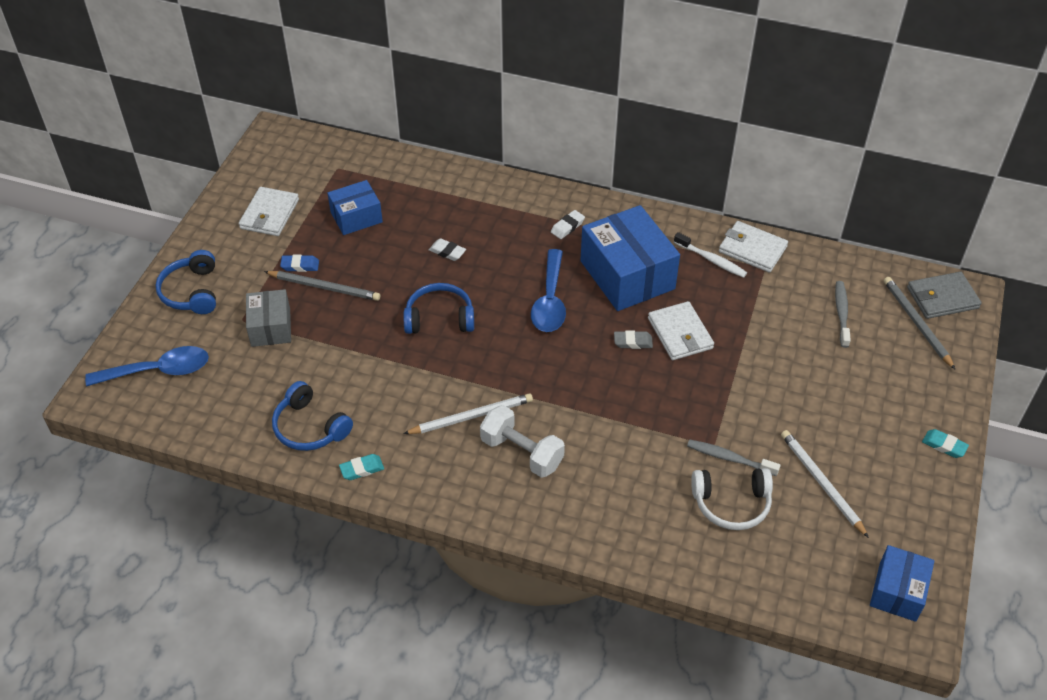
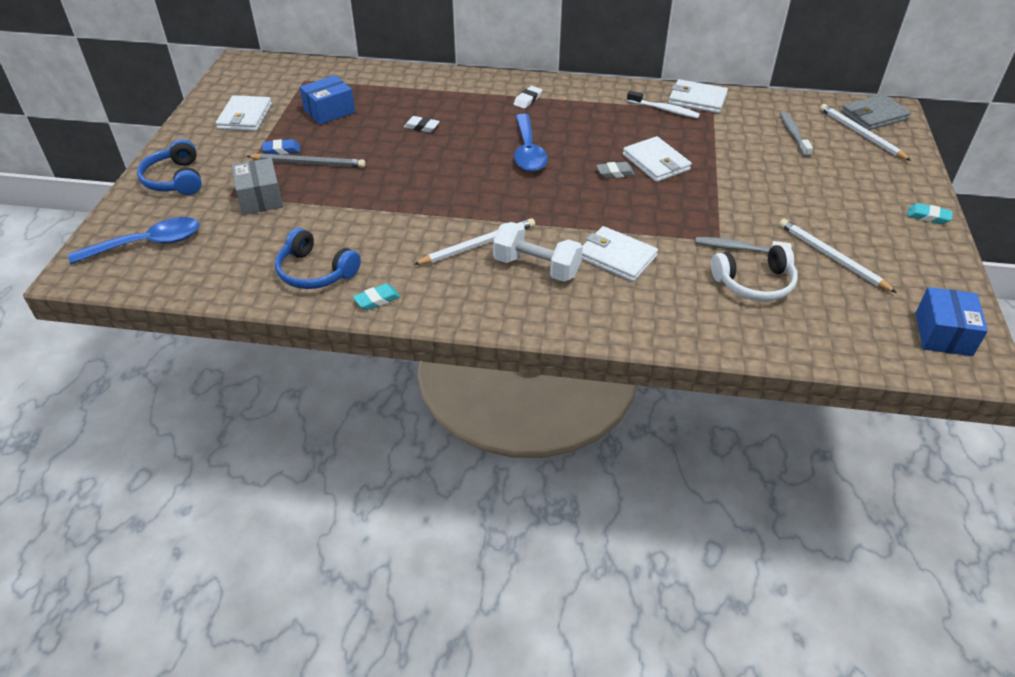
camera: 10 degrees left, 5 degrees down
(439, 318) = (426, 174): blue headphones -> none
(604, 451) = (616, 257): none -> white wallet
(627, 275) = (593, 127): blue box -> none
(917, 323) = (861, 134): grey pencil -> white pencil

